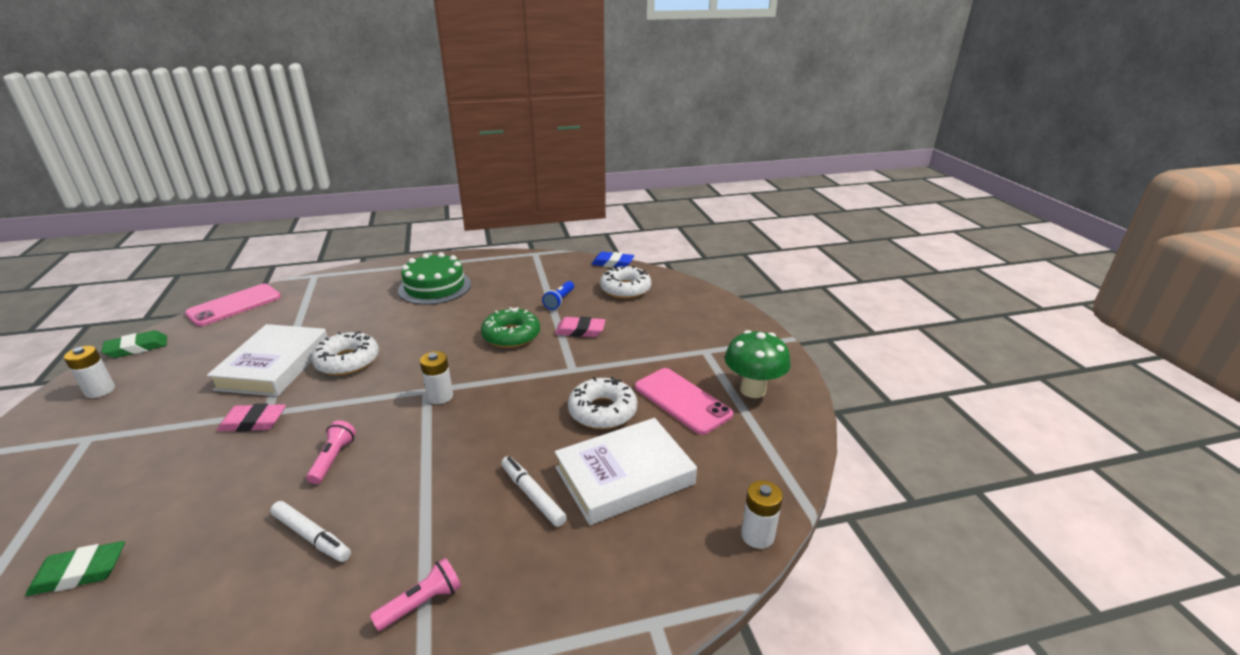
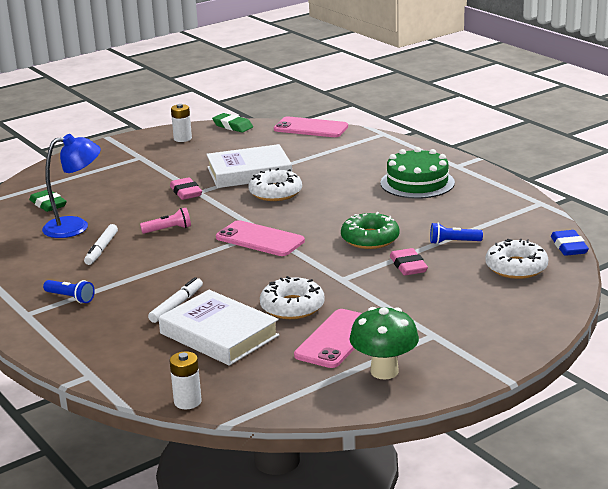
camera: 70 degrees right, 5 degrees down
(205, 552) = (75, 226): none -> blue lamp
(422, 603) = (70, 298): pink flashlight -> blue flashlight
(440, 396) = (260, 239): white battery -> pink phone

